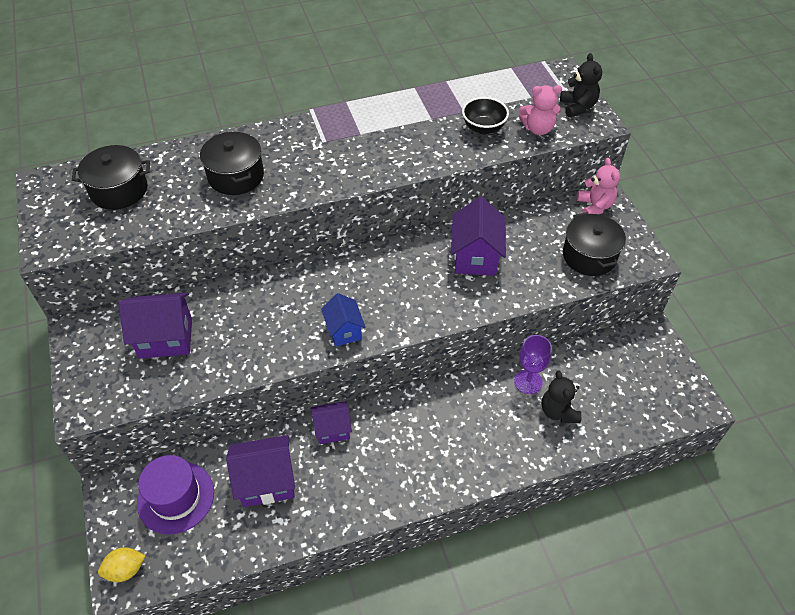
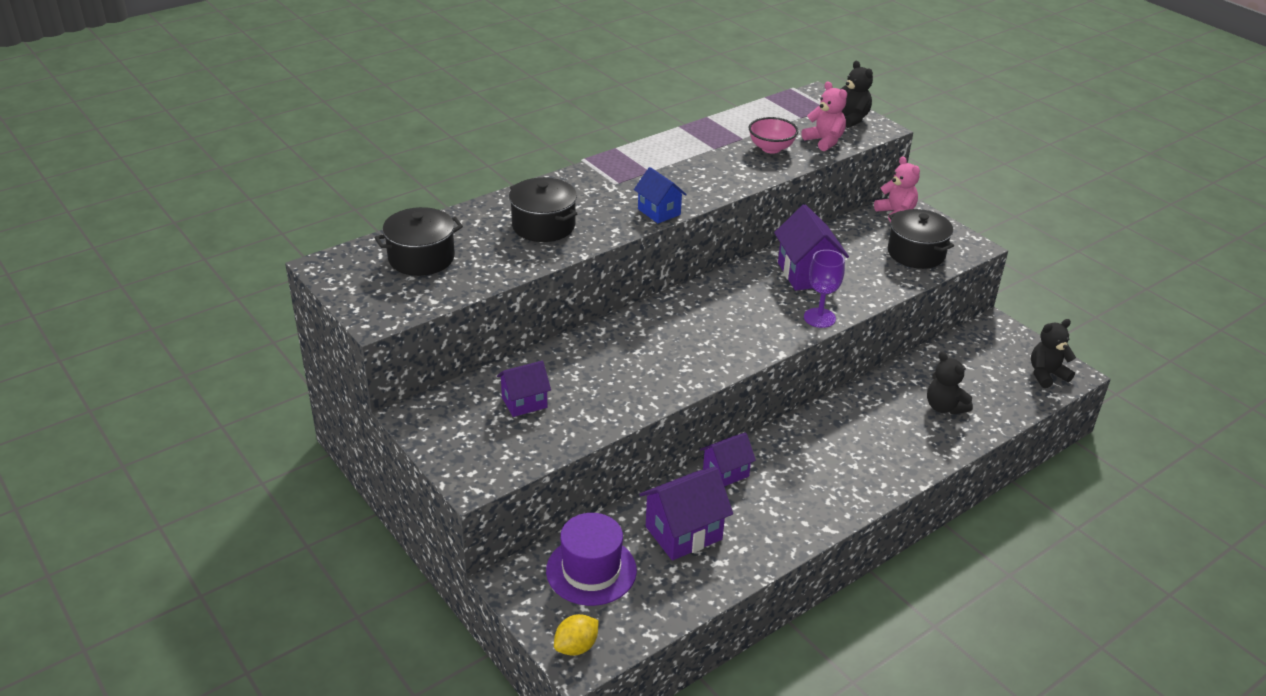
camera: 20 degrees left, 15 degrees down
(166, 338) = (524, 402): purple house -> purple house, size x0.63
(344, 331) = (713, 358): blue house -> blue house (659, 212)
(483, 128) = (771, 148): black bowl -> pink bowl
(528, 382) = (900, 389): purple goblet -> purple goblet (819, 318)
(538, 129) = (824, 141): pink teddy bear -> pink teddy bear turned 105 degrees counterclockwise
(673, 400) = (1046, 375): none -> black teddy bear

